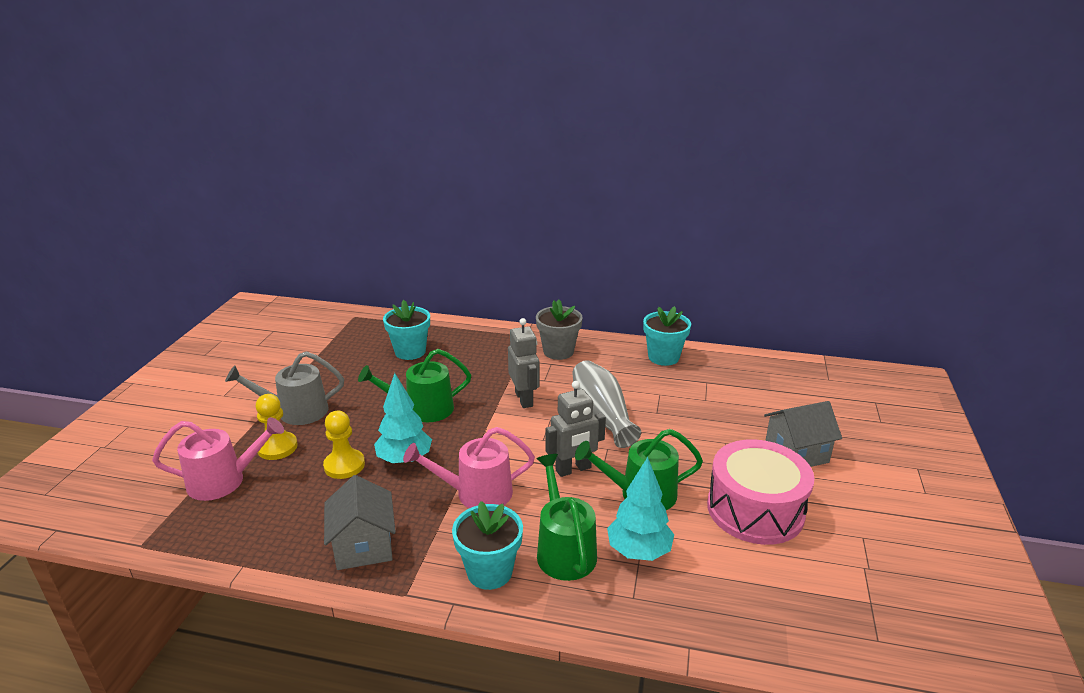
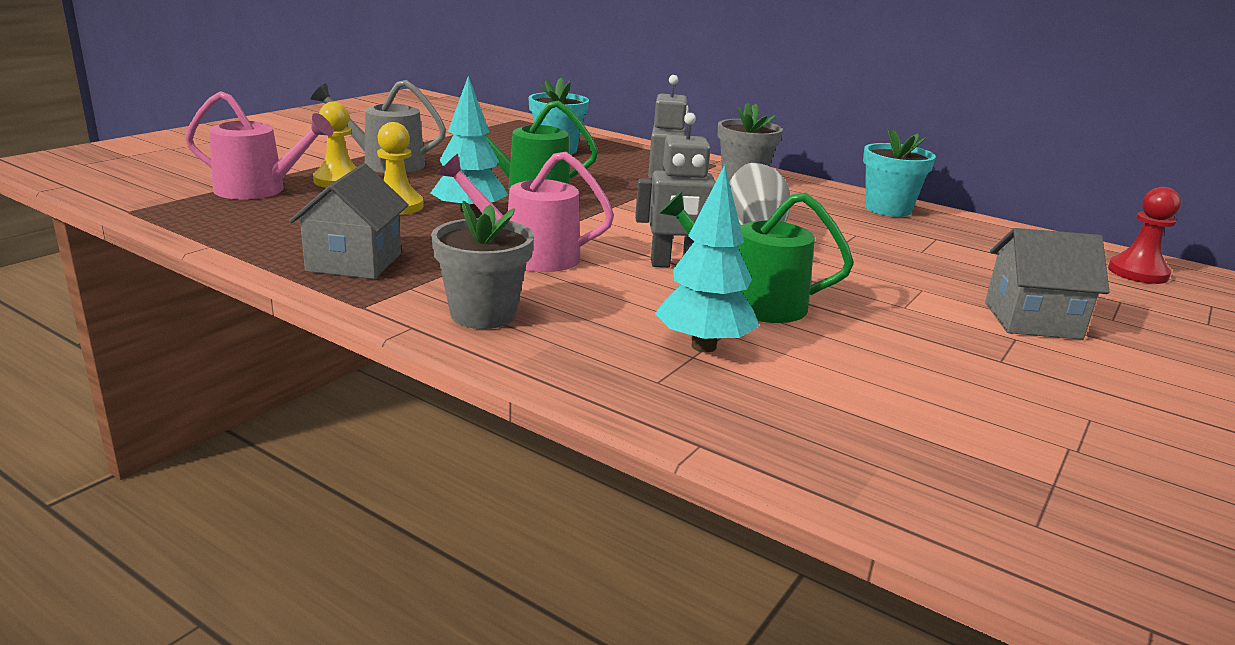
camera: 20 degrees right, 5 degrees down
(489, 572) = (483, 314): turquoise flower pot -> grey flower pot
(564, 550) = (599, 321): green watering can -> none
(755, 509) = (919, 352): pink drum -> none
(827, 381) = (1137, 273): none -> red pawn

